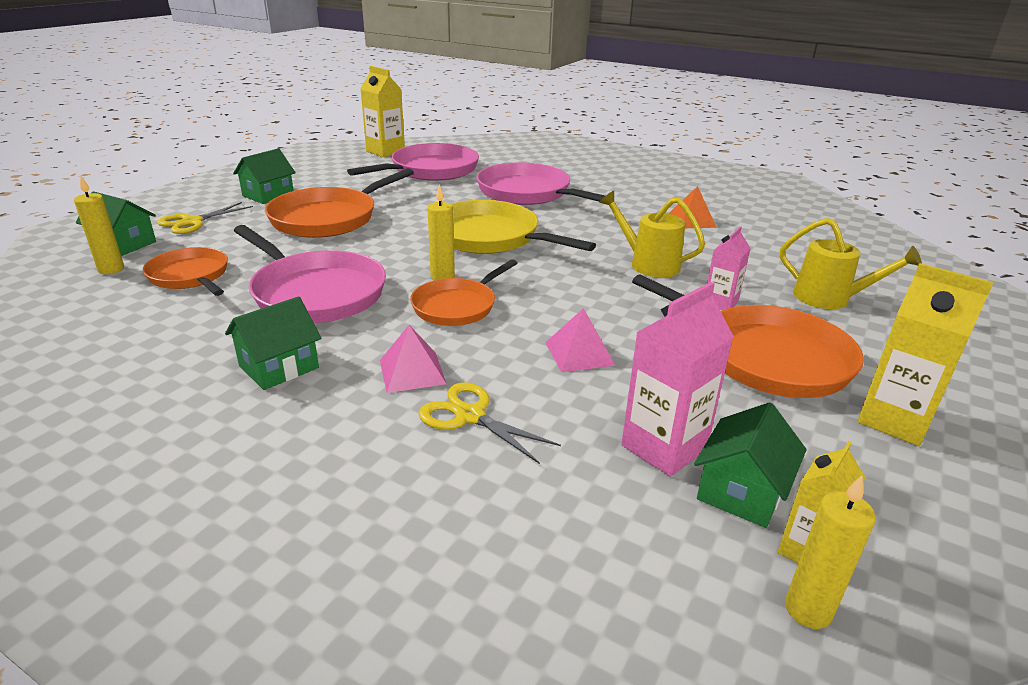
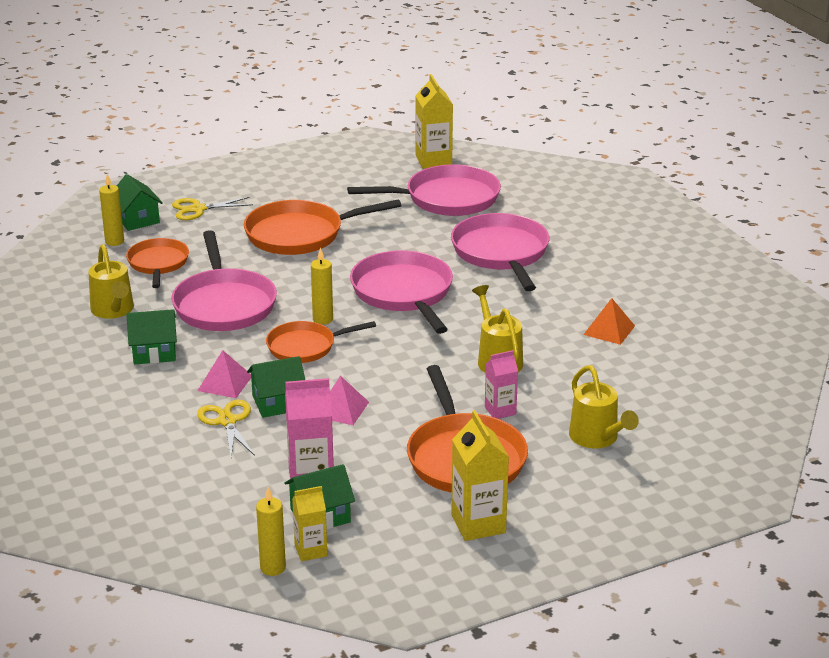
camera: 35 degrees right, 0 degrees up
(174, 337) = (114, 311): none -> yellow watering can
(268, 195) = (277, 193): green house -> green house (278, 403)
(490, 237) = (404, 293): yellow pan -> pink pan

